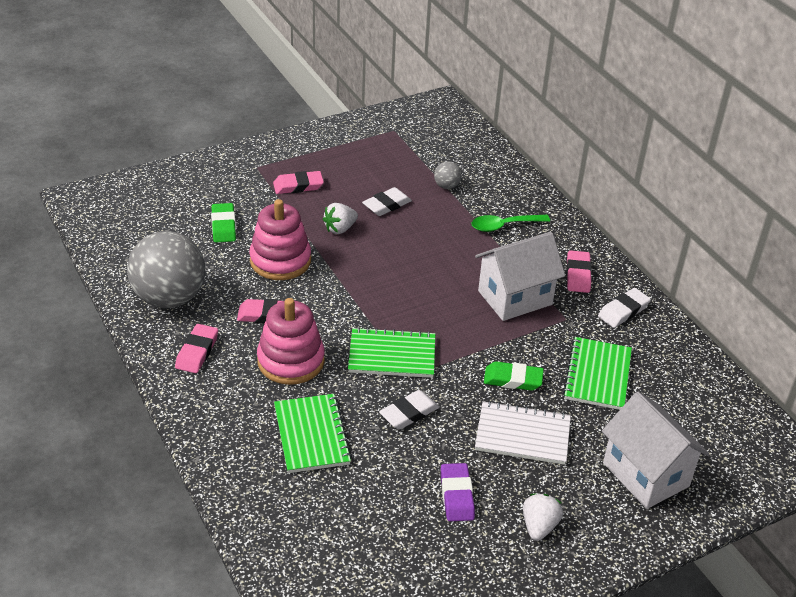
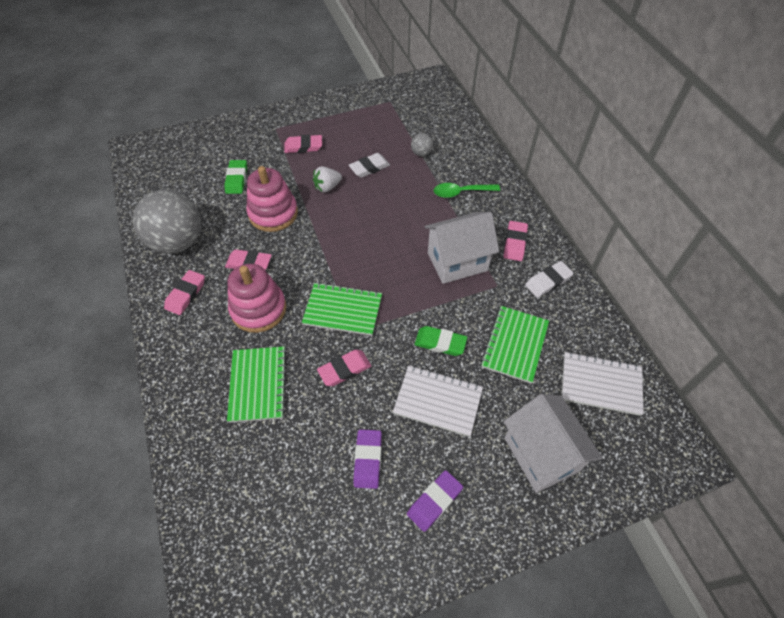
camera: 10 degrees right, 15 degrees up
(409, 413) = (344, 369): white eraser -> pink eraser
(539, 526) = (434, 501): white strawberry -> purple eraser
(699, 406) = (600, 384): none -> white notebook

